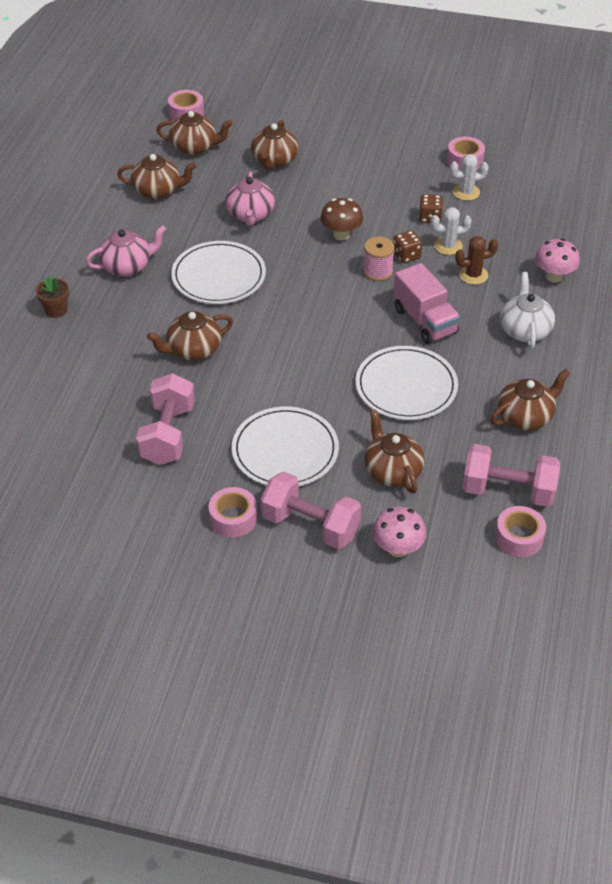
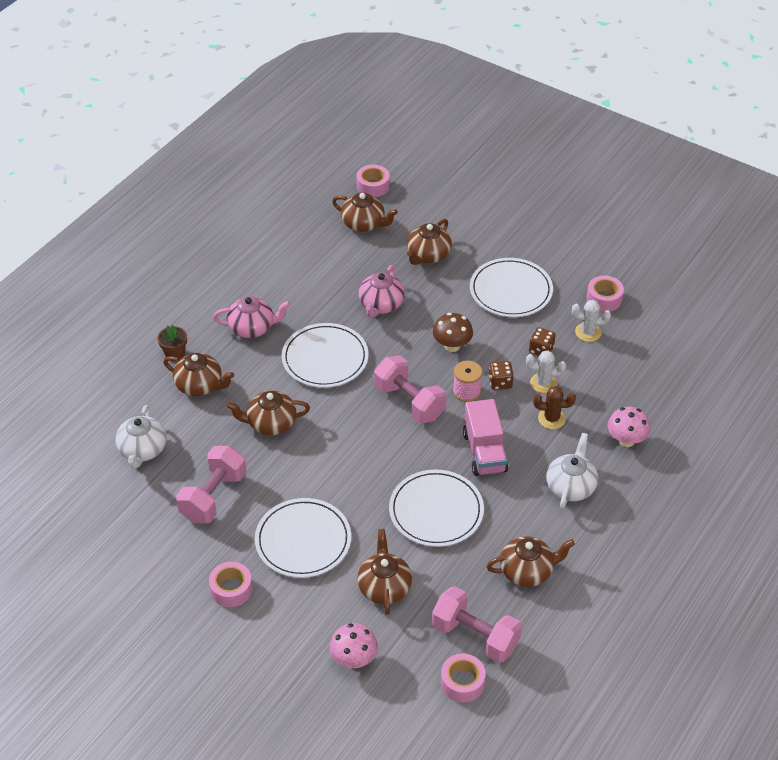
camera: 20 degrees right, 0 degrees up
(67, 410) = (142, 450): none -> white teapot
(158, 191) = (311, 260): brown teapot -> brown teapot (200, 385)
(310, 525) = (291, 615): pink dumbbell -> pink dumbbell (409, 402)
(372, 173) = (511, 290): none -> white plate

